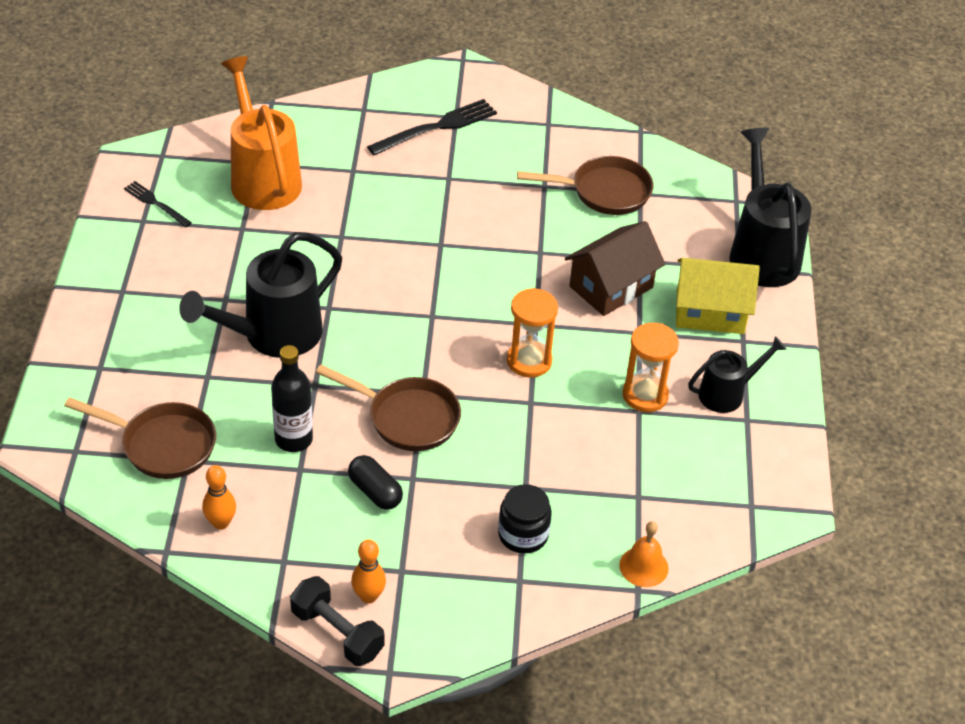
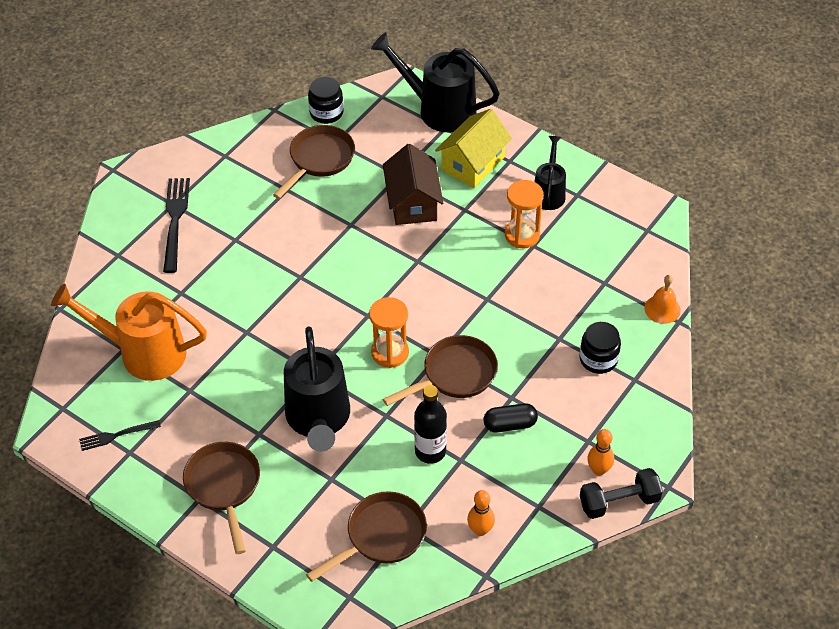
camera: 55 degrees left, 5 degrees up
(146, 302) = (224, 487): none -> brown pan
(529, 361) = (449, 281): orange hourglass -> orange hourglass (390, 352)
(673, 170) = (326, 113): none -> black jar

